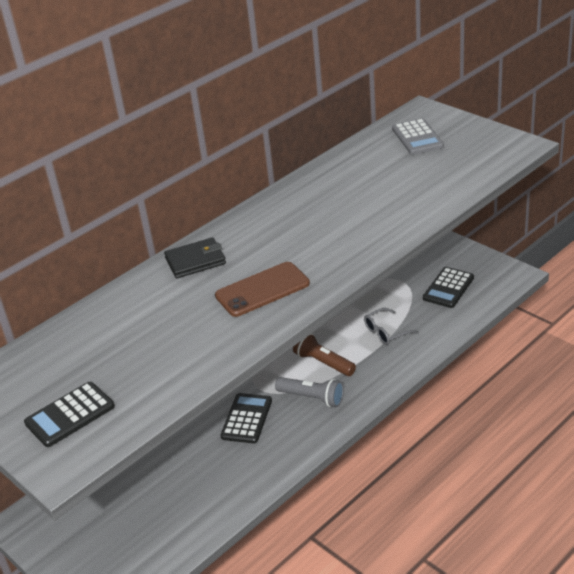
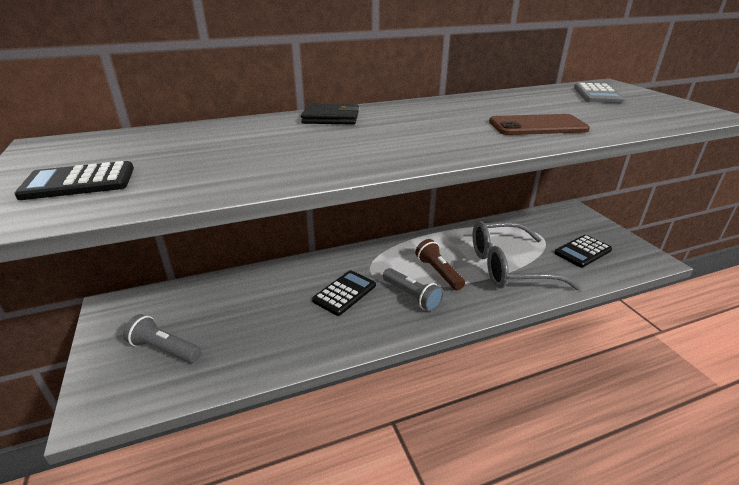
camera: 20 degrees right, 5 degrees down
(119, 536) = (164, 349): none -> grey flashlight
(262, 290) = (371, 146): brown phone -> brown phone (537, 126)
(386, 332) = (508, 267): grey glasses -> grey glasses, size x2.18

